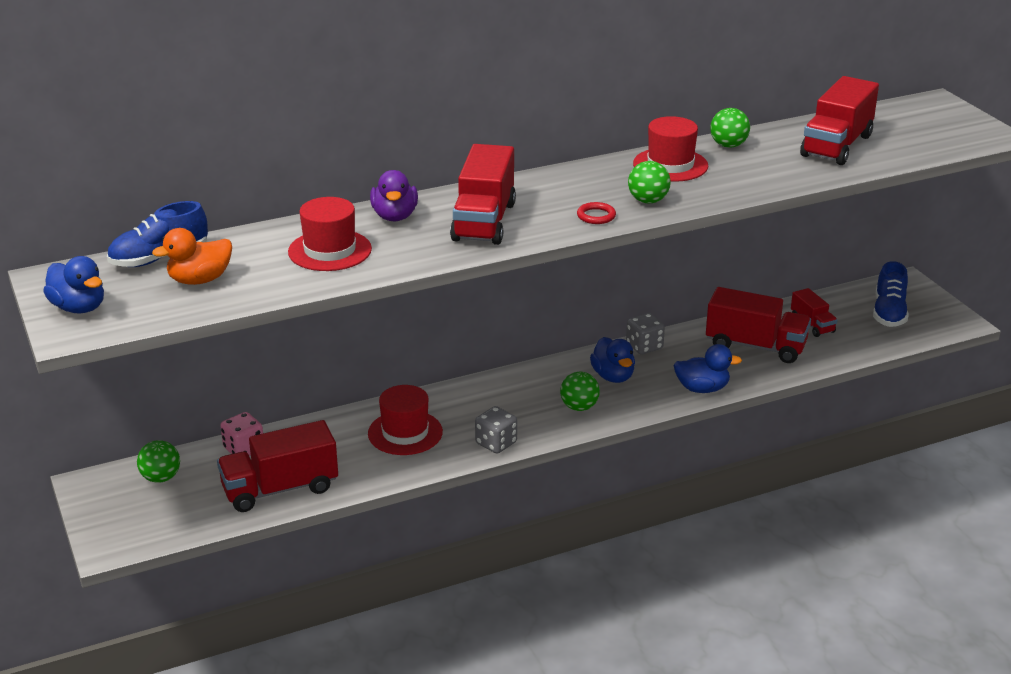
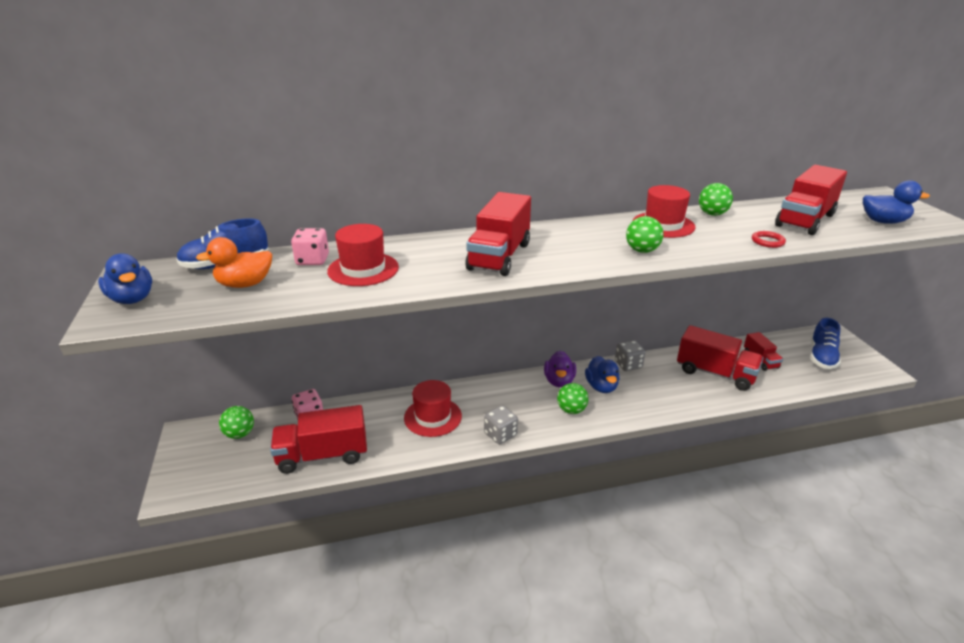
camera: 10 degrees right, 0 degrees up
(263, 245) = (312, 260): none -> pink dice
(395, 216) = (428, 247): purple duck -> purple duck (559, 381)
(596, 216) = (595, 259): red ring -> red ring (767, 241)
(702, 389) = (671, 405): blue duck -> blue duck (883, 222)

